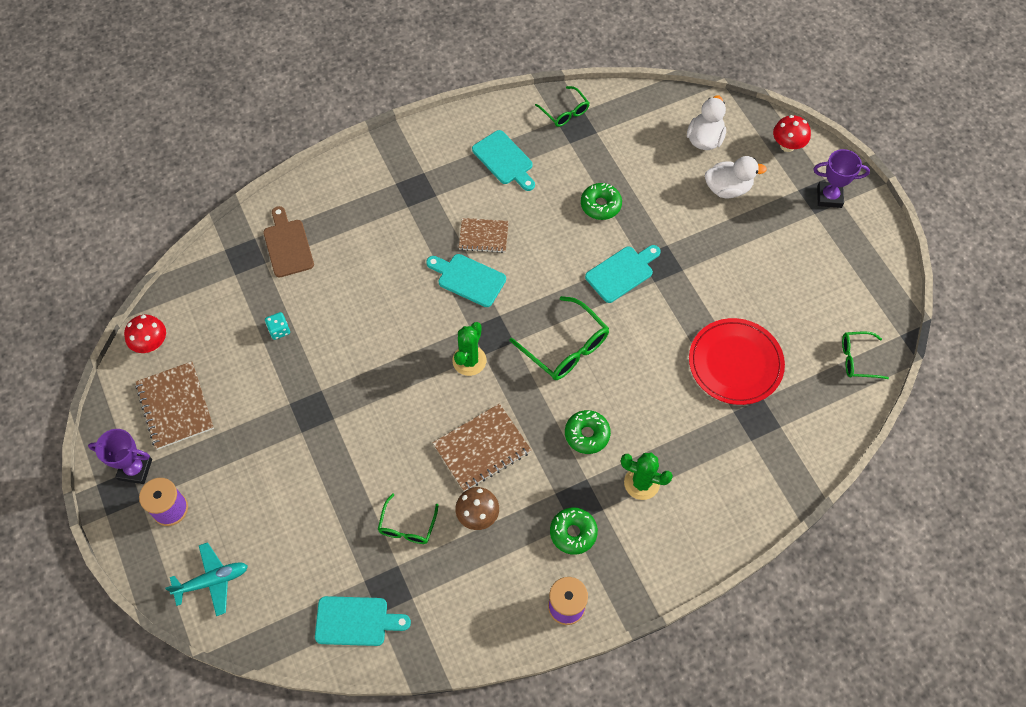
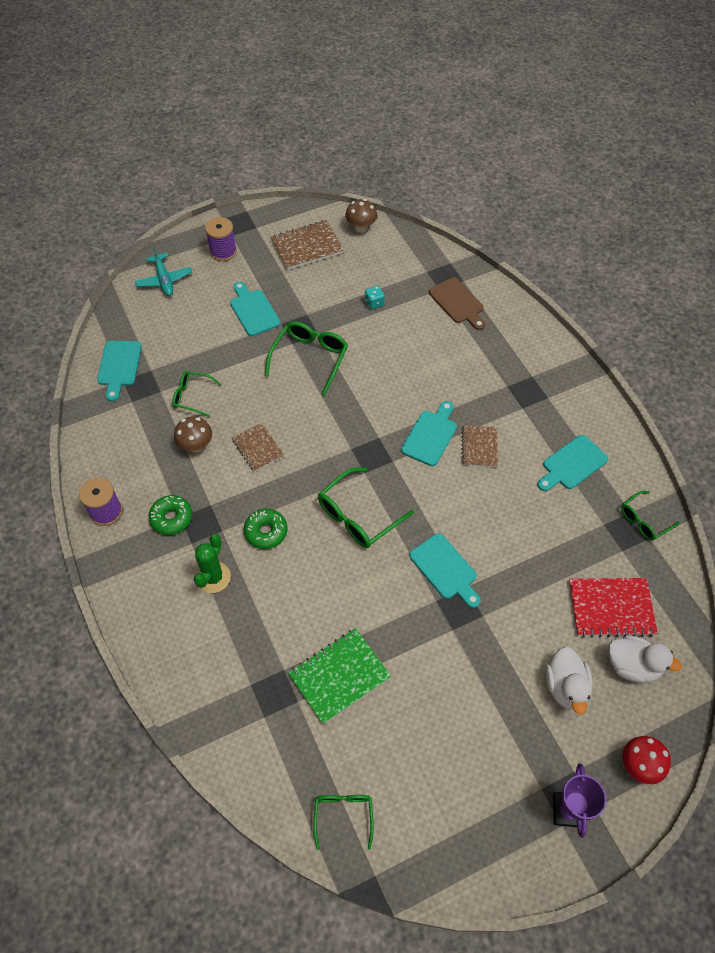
camera: 90 degrees right, 5 degrees down
(135, 469) = (256, 230): purple trophy -> none
(151, 344) = (361, 228): red mushroom -> brown mushroom
(278, 465) = (253, 310): none -> turquoise cutting board
(288, 245) = (458, 303): brown cutting board -> brown cutting board turned 75 degrees clockwise
(359, 398) = (309, 359): none -> green glasses
(469, 360) = (345, 437): green cactus -> none
(482, 448) = (258, 448): brown notebook -> brown notebook, size x0.65
(600, 205) = (527, 552): green donut -> none
(653, 147) = (611, 608): none -> red notebook
(735, 363) = (339, 676): red plate -> green notebook

